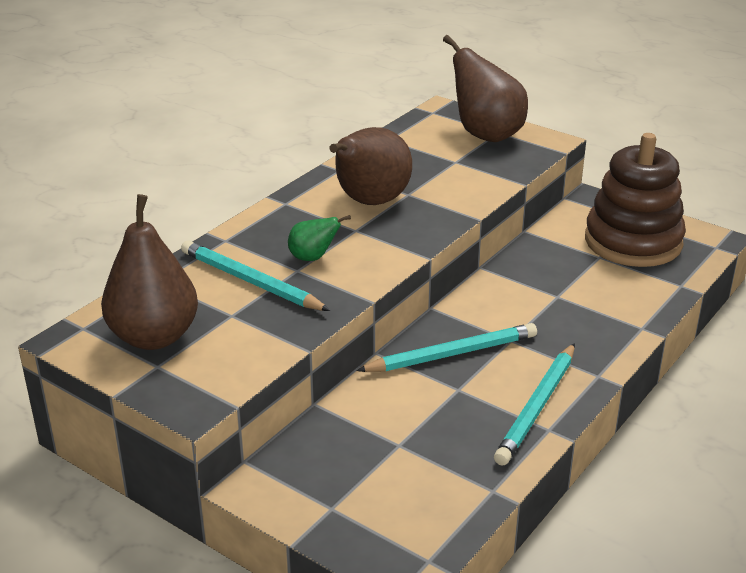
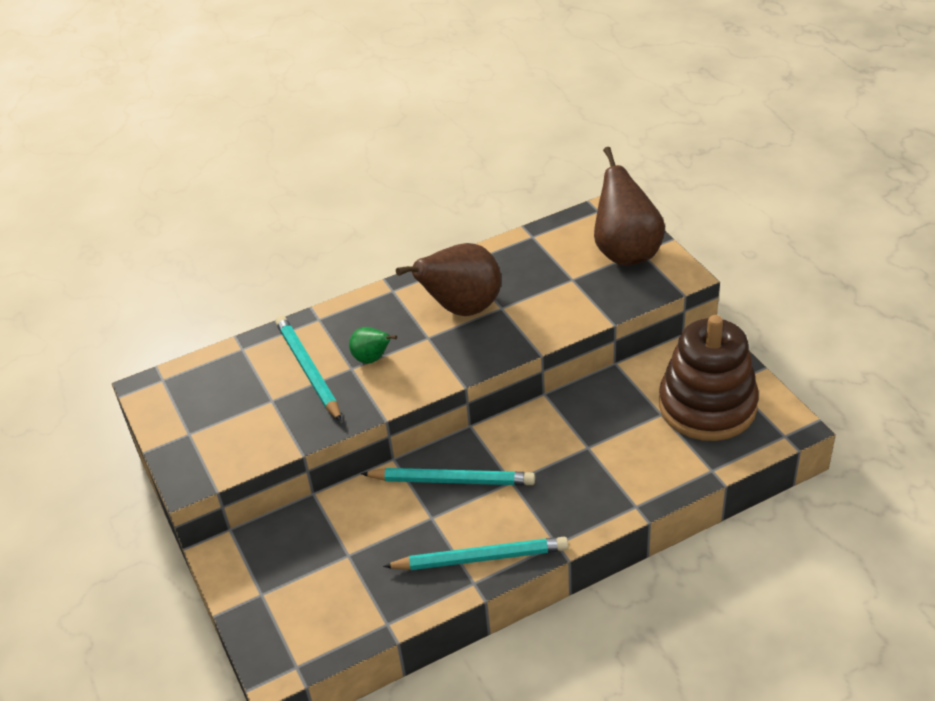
camera: 30 degrees right, 10 degrees up
(154, 337) = (204, 405): brown pear -> none
(537, 407) = (481, 558): turquoise pencil -> turquoise pencil turned 150 degrees counterclockwise

